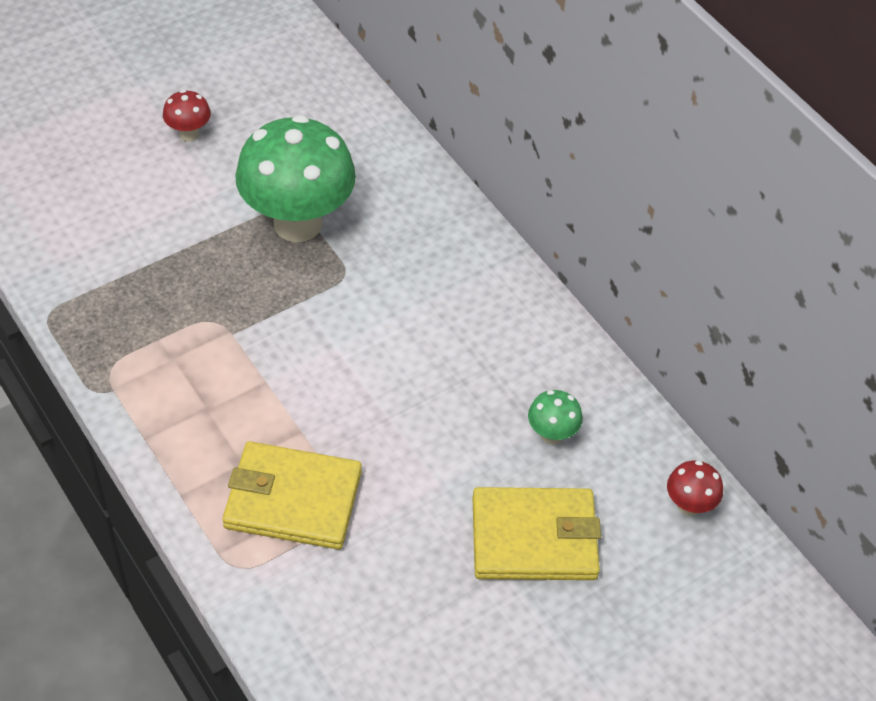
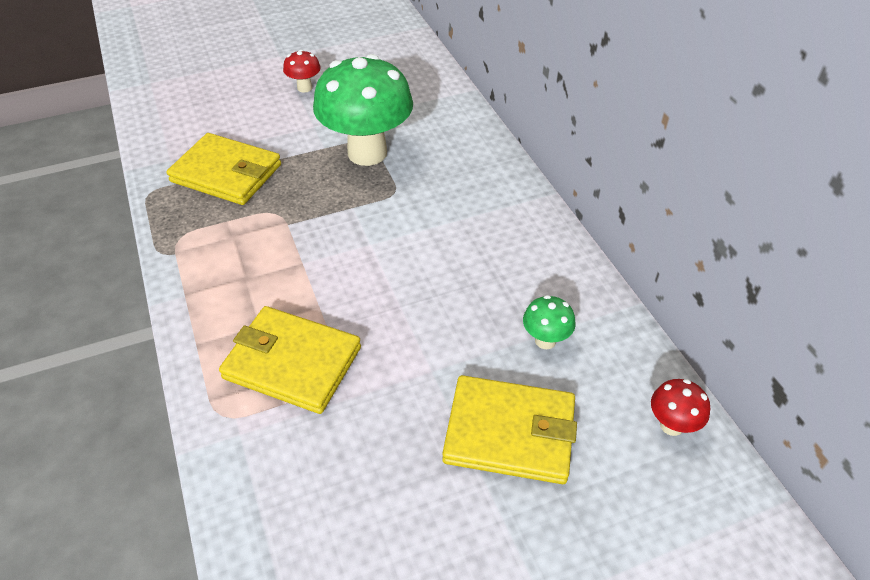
camera: 15 degrees right, 5 degrees down
(134, 274) = (226, 173): none -> yellow wallet

